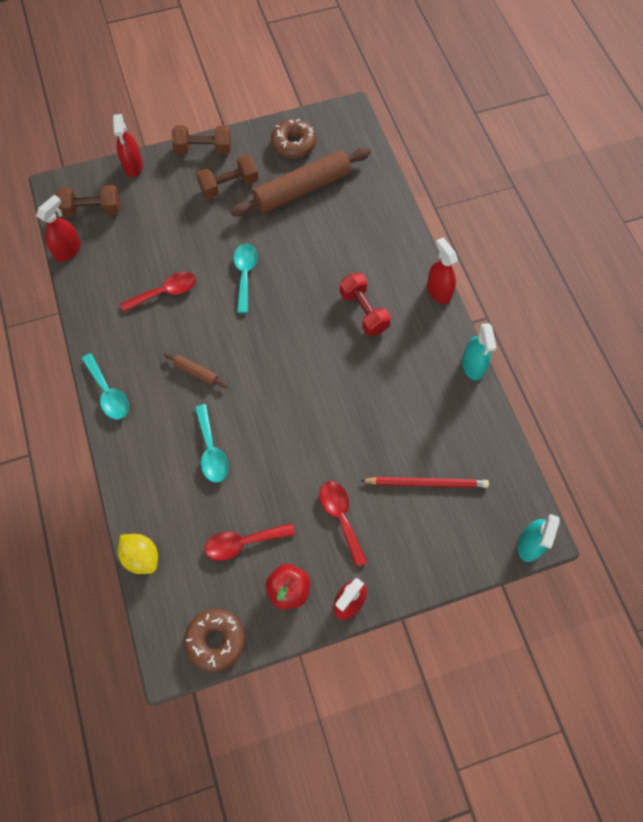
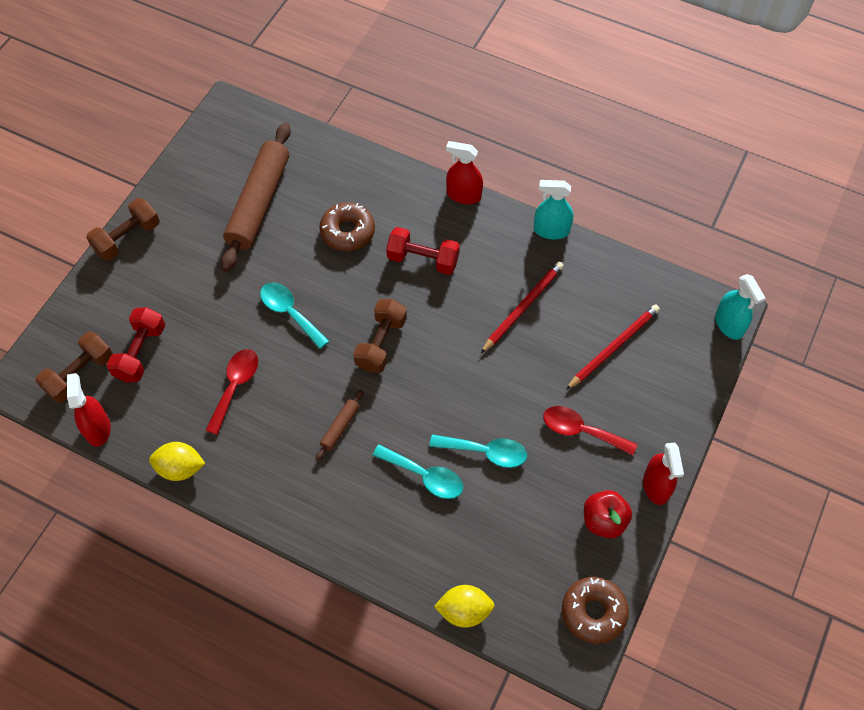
camera: 45 degrees left, 5 degrees down
(84, 314) = (180, 468): none -> yellow lemon
(108, 393) = (282, 512): turquoise spoon -> turquoise spoon (485, 452)
(133, 166) = (74, 305): red spray bottle -> none
(137, 225) = (140, 352): none -> red dumbbell
(196, 372) = (340, 427): brown rolling pin -> brown rolling pin turned 45 degrees counterclockwise
(229, 185) = (188, 250): brown dumbbell -> brown dumbbell (381, 343)
(243, 542) = (531, 521): red spoon -> none
(294, 144) = (207, 170): brown donut -> brown donut (347, 232)
(395, 400) = (523, 307): none -> red pencil
(473, 366) = (551, 230): turquoise spray bottle -> turquoise spray bottle turned 150 degrees clockwise

